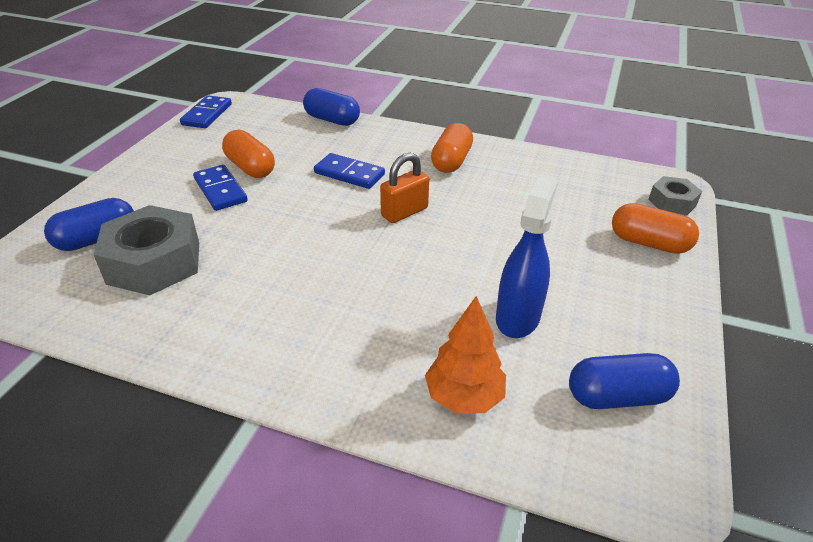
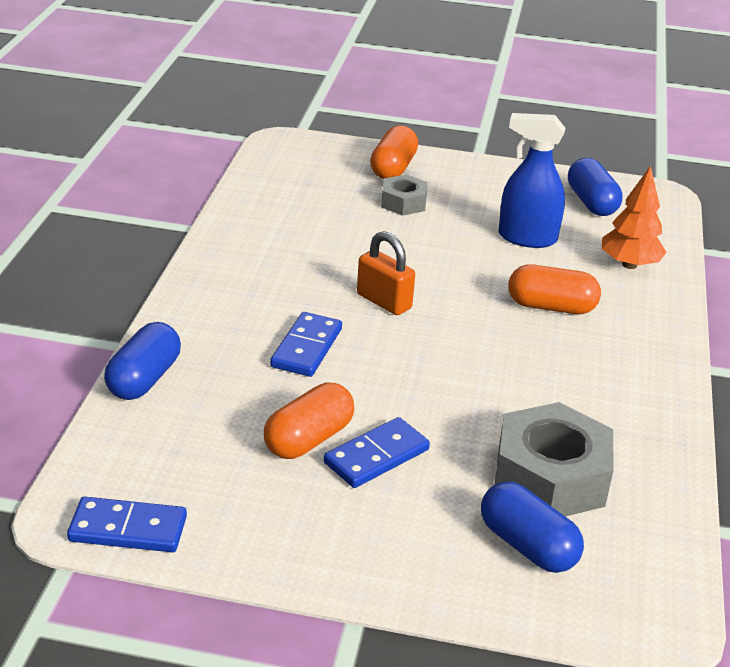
camera: 100 degrees left, 5 degrees down
(451, 161) = (258, 271): orange capsule -> orange capsule (551, 307)
(672, 202) = (318, 148): grey nut -> grey nut (403, 203)

